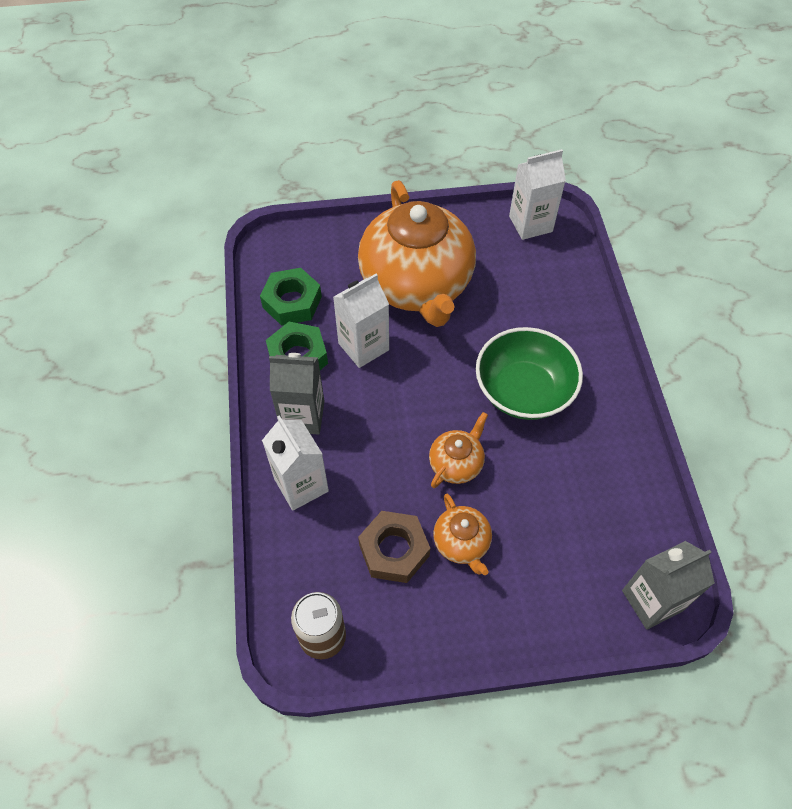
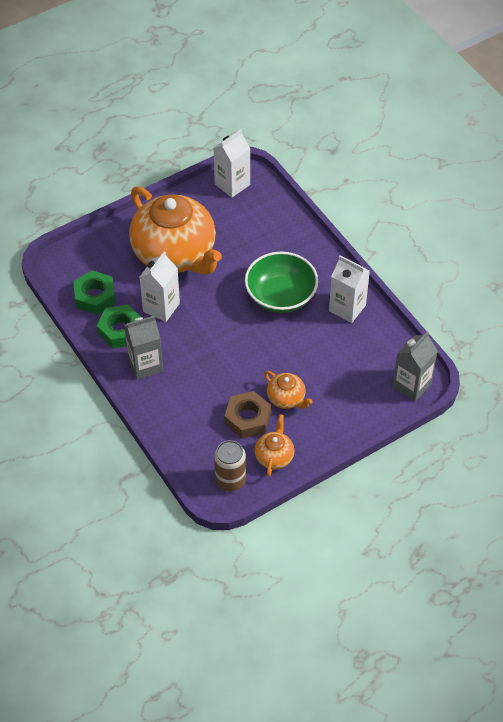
camera: 25 degrees left, 5 degrees down
(301, 485) = (168, 405): white carton -> white carton (347, 308)
(456, 463) = (260, 355): orange teapot -> orange teapot (274, 456)

